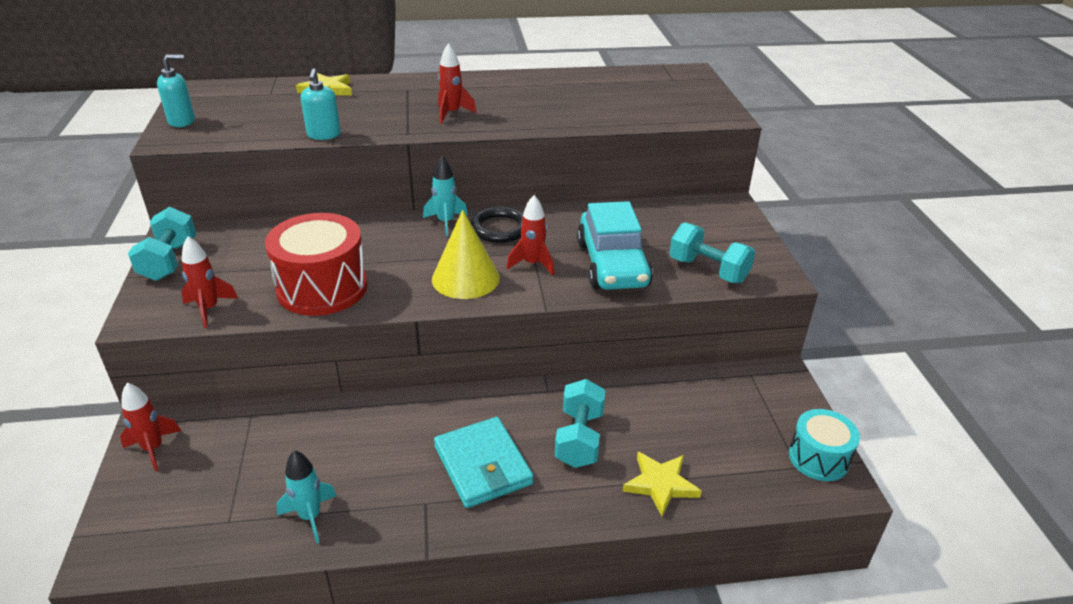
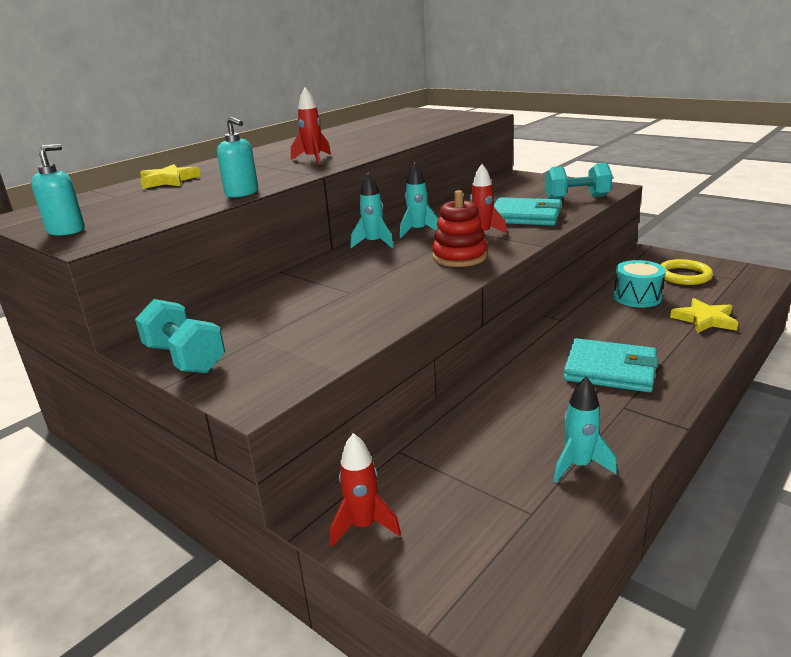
camera: 40 degrees left, 10 degrees down
(209, 309) = (308, 359): red rocket -> none
(322, 288) = (372, 305): red drum -> none
(465, 278) = (459, 257): yellow cone -> red stacking toy
(500, 228) = (418, 231): black ring -> turquoise rocket
(579, 438) = (626, 327): turquoise dumbbell -> none
(612, 264) = (525, 216): turquoise car -> turquoise wallet
(754, 426) = (684, 276): none -> yellow ring
(818, 458) = (733, 271): turquoise drum -> turquoise drum (637, 297)

